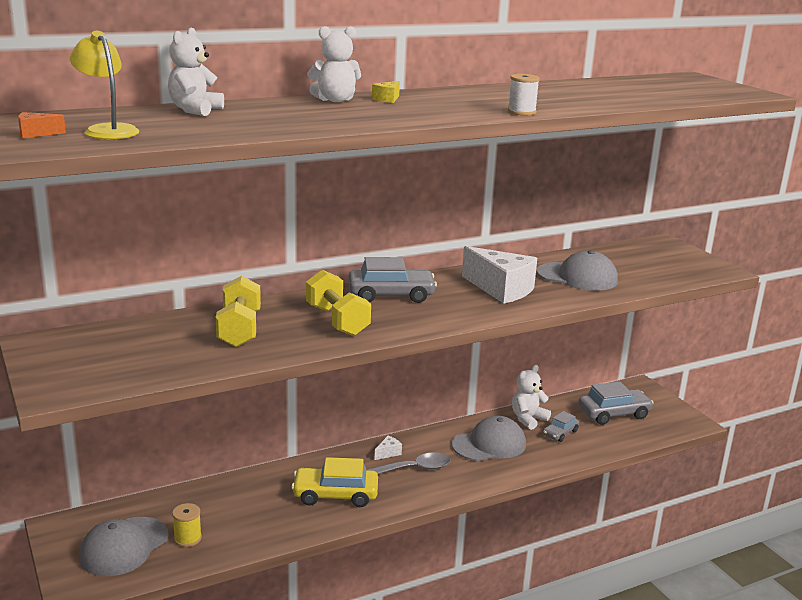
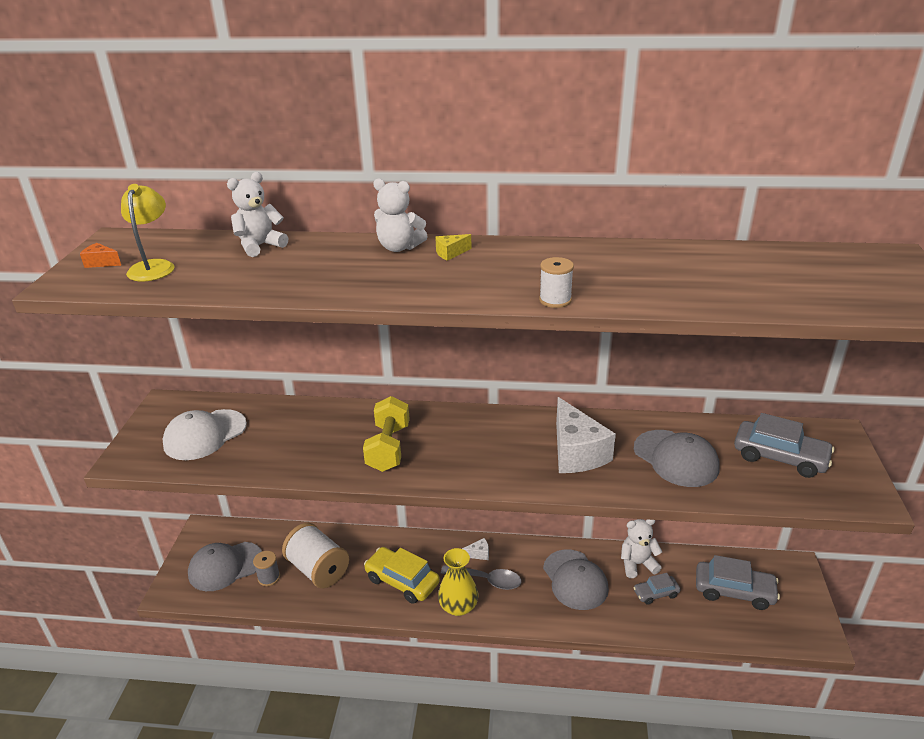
camera: 35 degrees right, 10 degrees up
(125, 354) = (205, 435): none -> white cap
(187, 538) = (269, 577): yellow spool -> grey spool
(237, 514) = (318, 569): none -> white spool
(239, 329) = (305, 434): yellow dumbbell -> none
(391, 295) = (465, 429): grey car -> grey car (780, 457)
(408, 495) = (458, 606): none -> yellow vase
(489, 444) = (575, 580): grey cap -> grey cap turned 60 degrees clockwise

